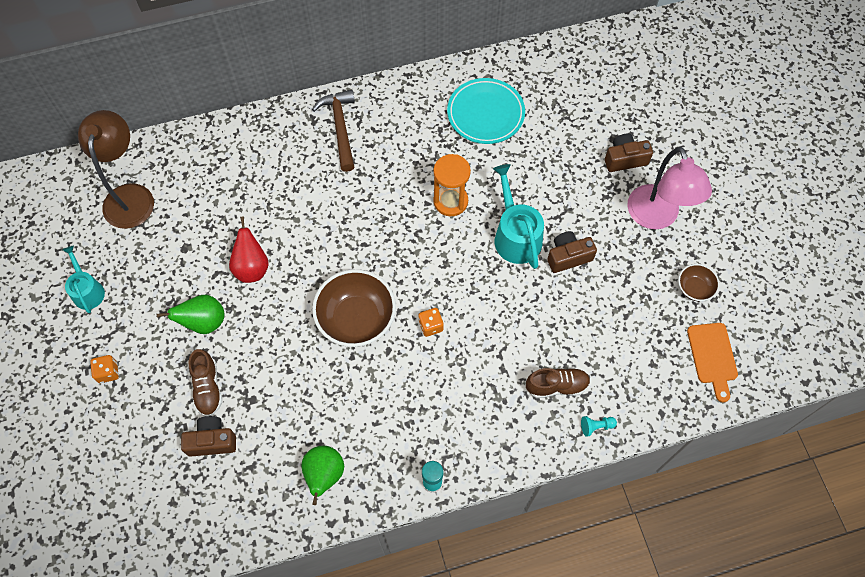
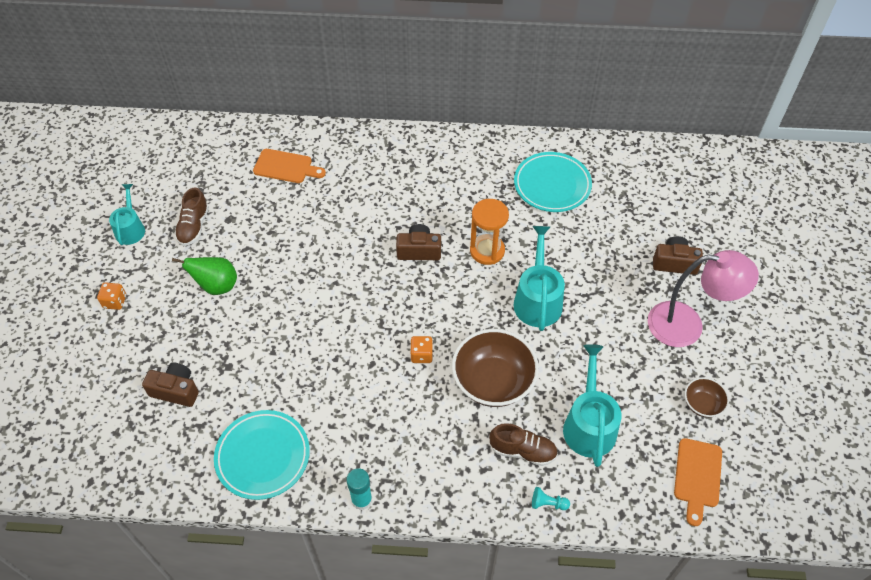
camera: 20 degrees right, 10 degrees down
(130, 196) = (203, 163): brown lamp -> none
(208, 388) = (193, 343): brown shoe -> brown shoe (194, 226)
(218, 174) = (286, 167): none -> orange cutting board
(252, 267) = (280, 253): red pear -> none
(324, 475) = (263, 456): green pear -> turquoise plate
(340, 128) = (411, 160): brown hammer -> none
(356, 319) = (354, 326): brown bowl -> brown bowl (493, 381)
(568, 256) = (582, 334): brown camera -> brown camera (419, 250)
(605, 341) = (589, 424): none -> turquoise watering can
(656, 217) = (687, 325): pink lamp -> pink lamp turned 90 degrees counterclockwise

